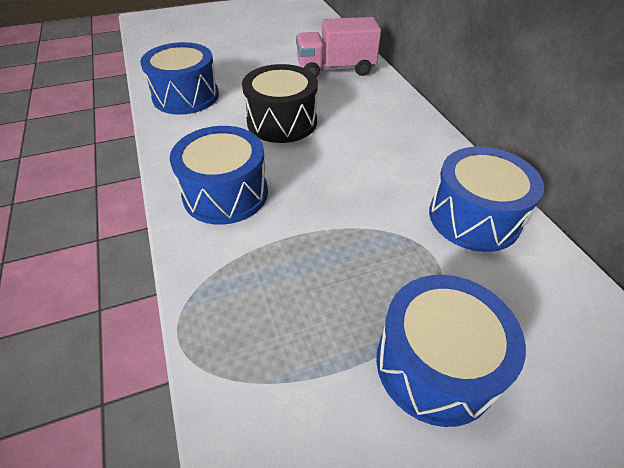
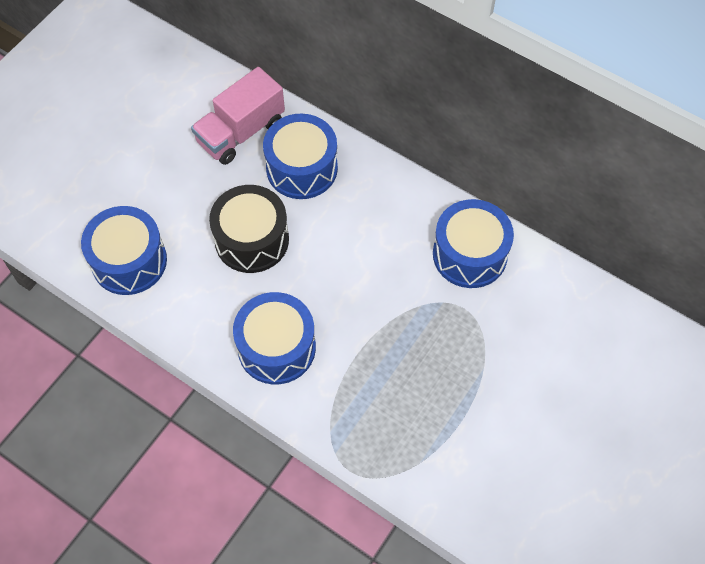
camera: 35 degrees left, 15 degrees up
(435, 364) = (506, 385): blue drum -> blue drum (302, 168)

